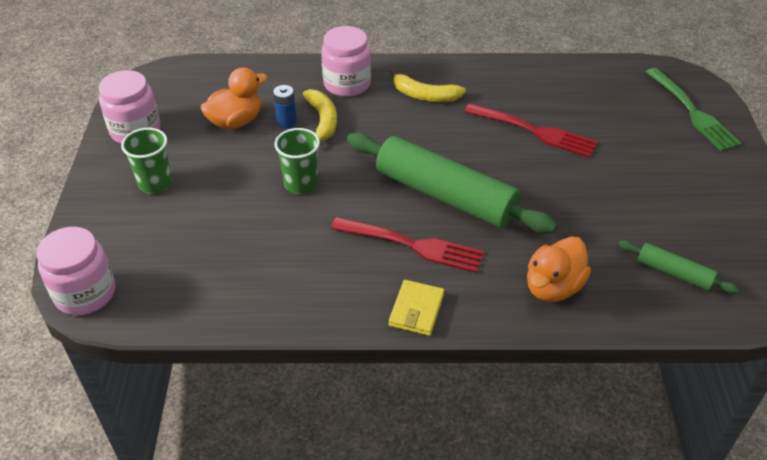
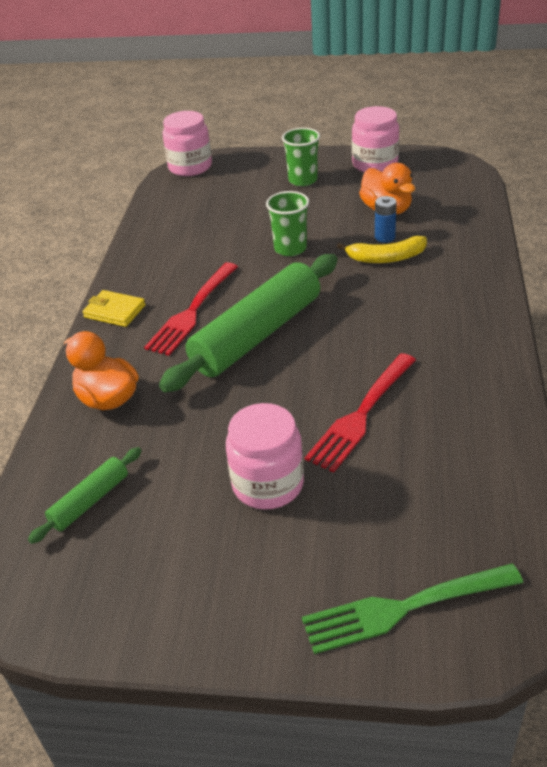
camera: 100 degrees right, 5 degrees down
(347, 84) = (455, 272): pink jar -> pink jar (268, 484)
(425, 95) = (435, 327): yellow banana -> none

